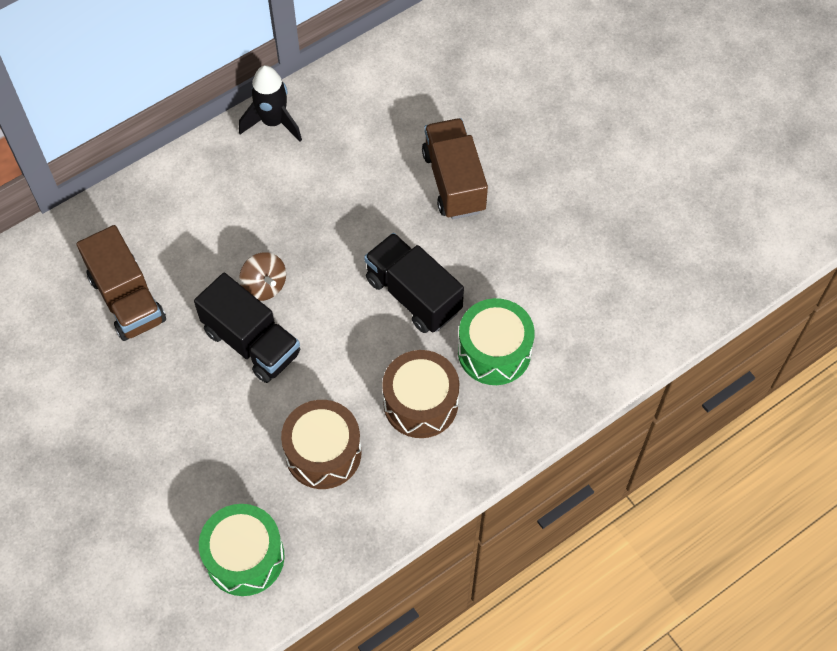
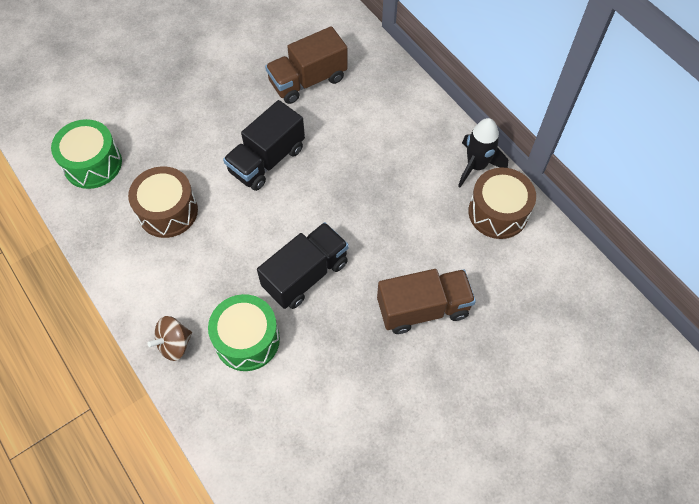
camera: 90 degrees right, 0 degrees up
(264, 286) = (317, 166): brown spinning top -> brown spinning top (174, 344)
(420, 403) = (203, 280): brown drum -> brown drum (498, 212)

